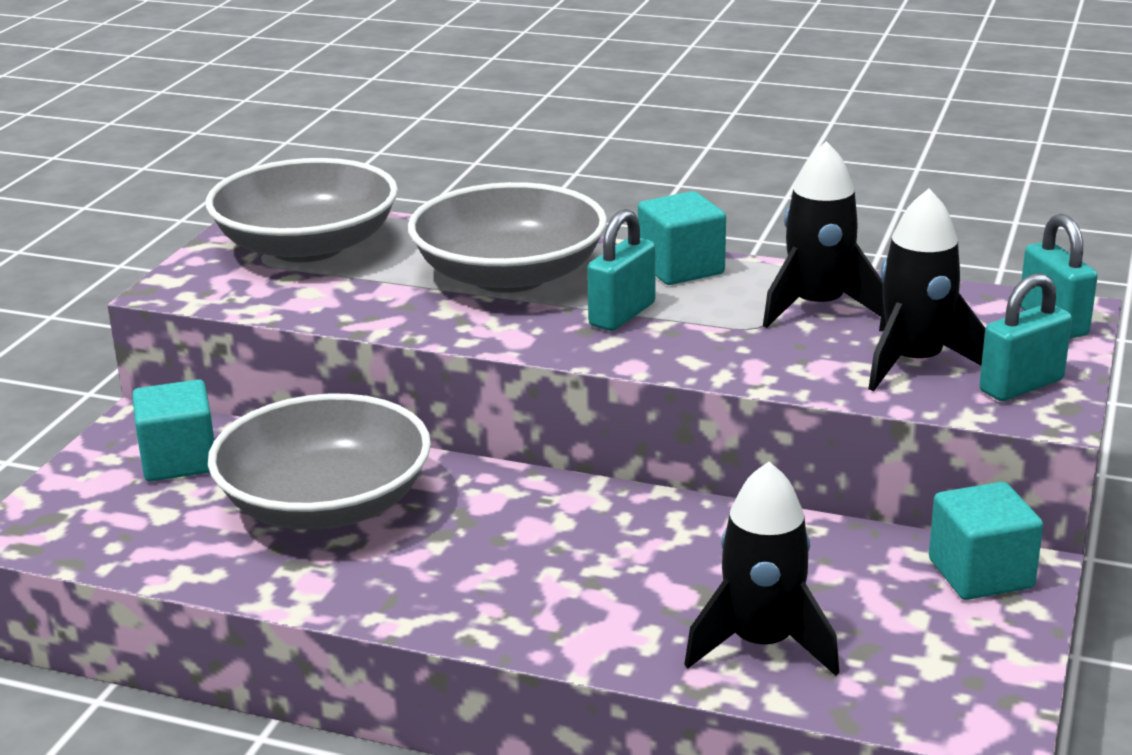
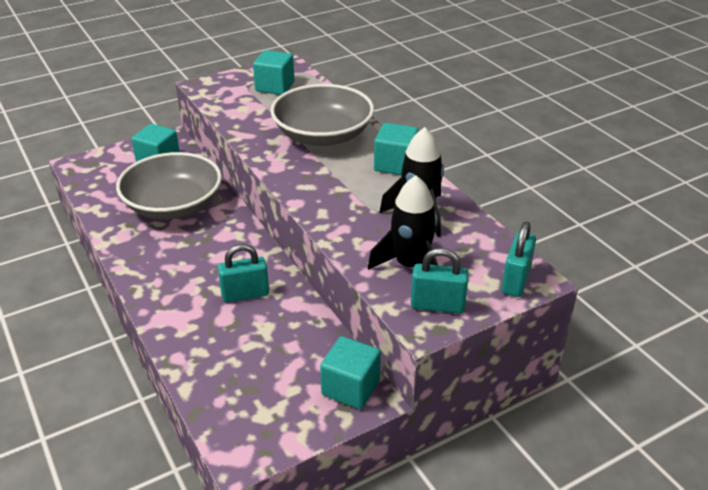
camera: 40 degrees right, 10 degrees up
(307, 246) = (275, 87): grey bowl -> turquoise cube
(622, 315) = (333, 176): turquoise padlock -> turquoise padlock (245, 294)
(761, 643) = (218, 359): black rocket -> none

